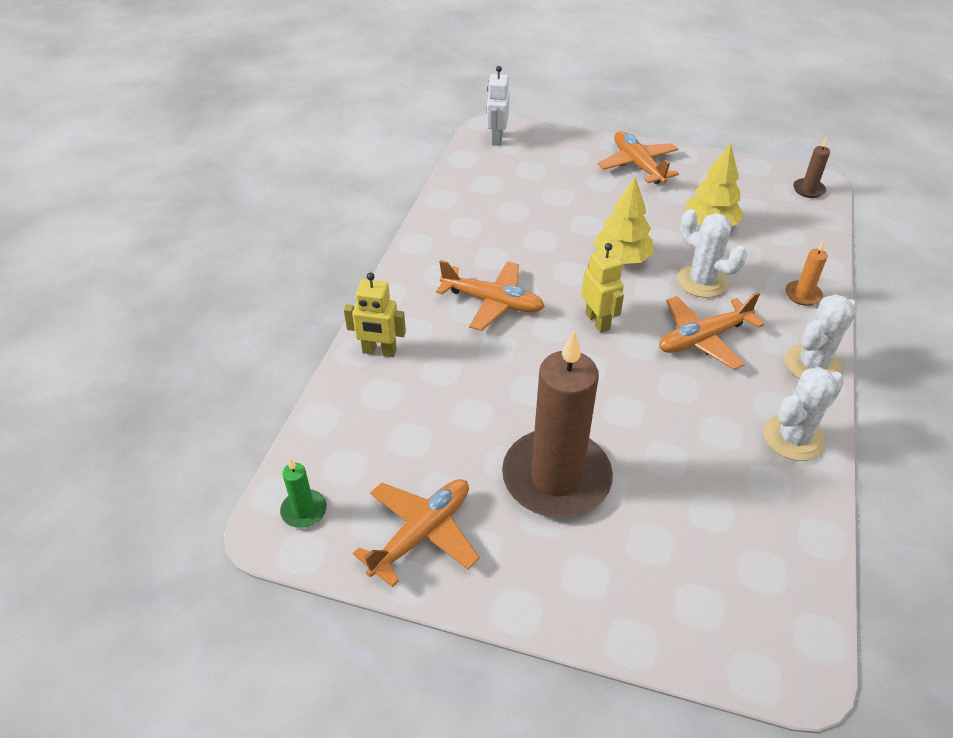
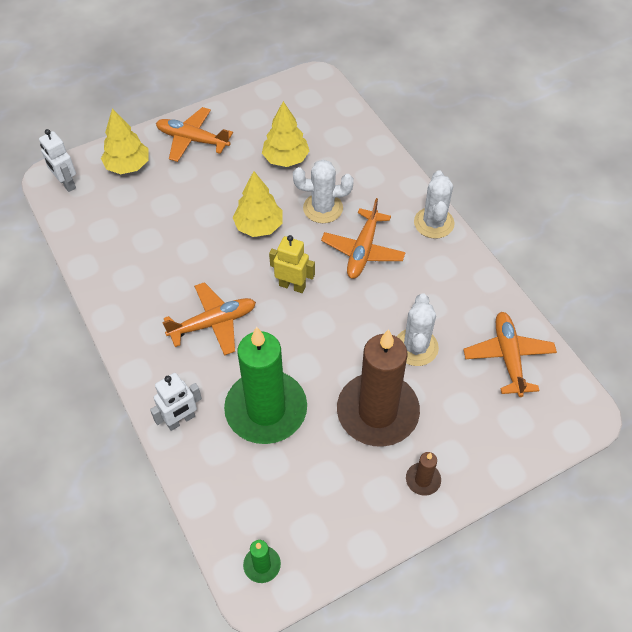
camera: 45 degrees left, 10 degrees up
(379, 351) = (181, 420): yellow robot -> white robot
(422, 533) = (344, 513): orange plane -> orange plane (508, 357)
(456, 396) = (266, 409): none -> green candle
(559, 153) = (128, 166): none -> yellow tree
(793, 438) = (467, 280): white cactus -> white cactus (416, 347)
(803, 295) = (386, 176): orange candle -> none
(808, 190) = (317, 89): brown candle -> brown candle (423, 480)

